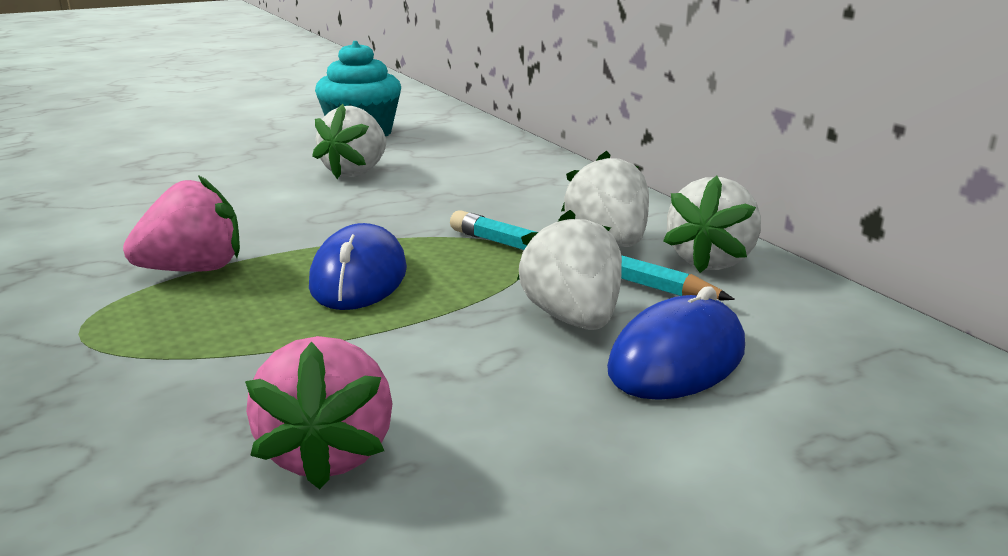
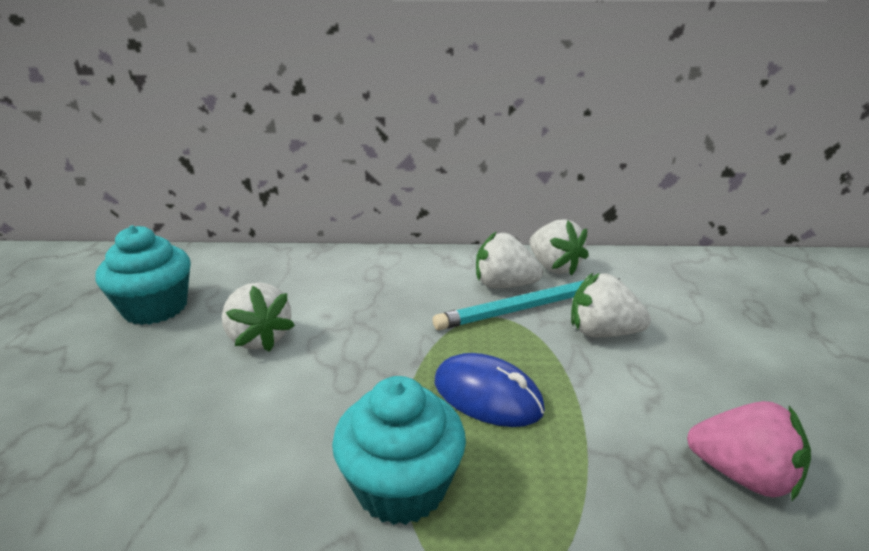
camera: 60 degrees left, 5 degrees up
(194, 270) = (401, 486): pink strawberry -> turquoise cupcake
(677, 359) = (664, 319): blue mouse -> none

